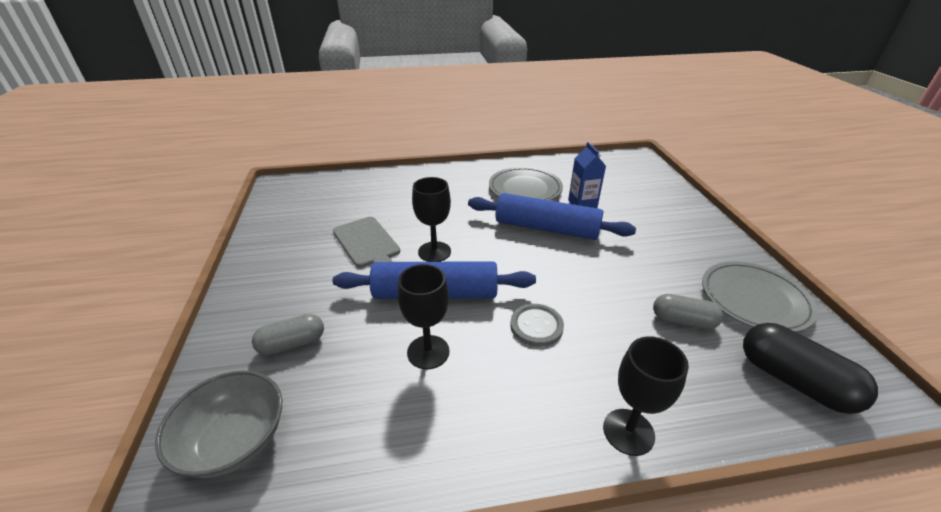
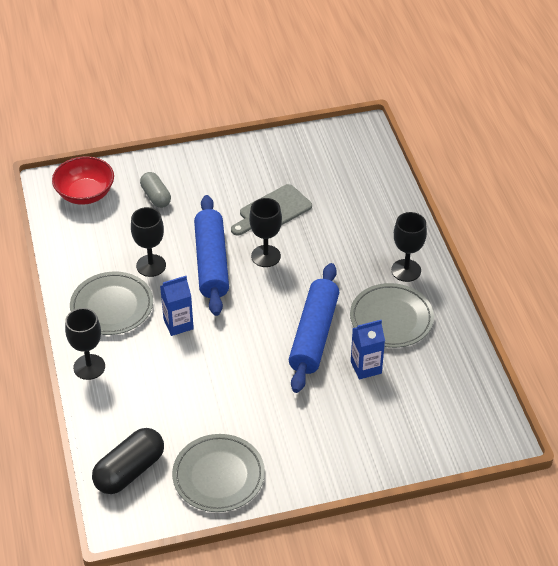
camera: 85 degrees right, 10 degrees up
(235, 441) = (85, 194): grey bowl -> red bowl
(469, 178) = (406, 270): none -> black goblet
(504, 400) = (112, 306): none -> grey plate
(536, 326) = (178, 324): grey button -> blue carton
(683, 321) = (189, 417): grey capsule -> none

